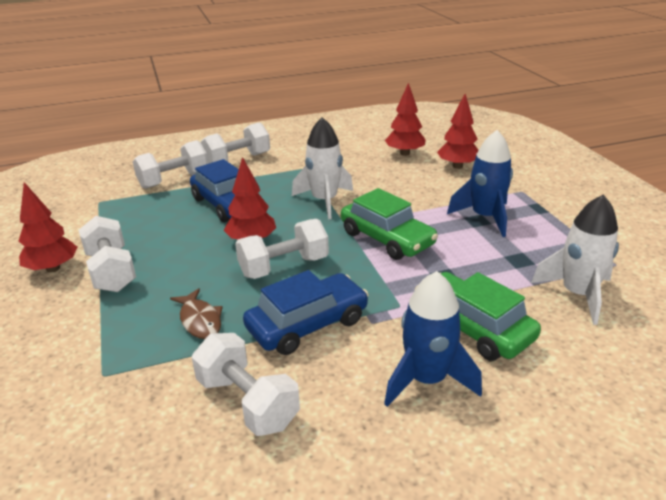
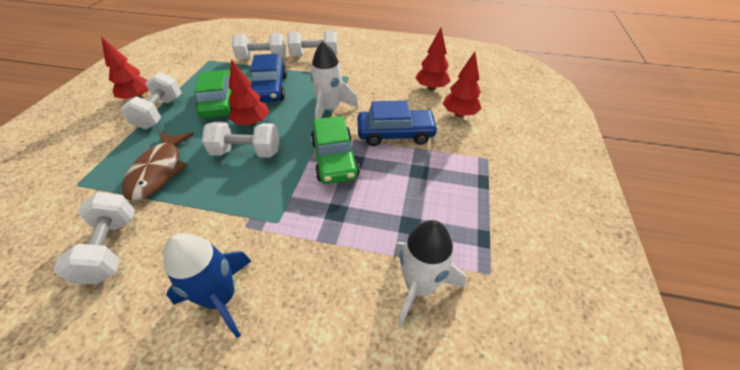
camera: 30 degrees right, 15 degrees up
(200, 320) = (159, 171): brown fish -> brown fish, size x1.66
(307, 324) = (208, 206): blue car -> blue car (395, 134)
(472, 327) = (303, 269): green car -> green car (220, 101)
(485, 217) = (427, 171): blue rocket -> none

